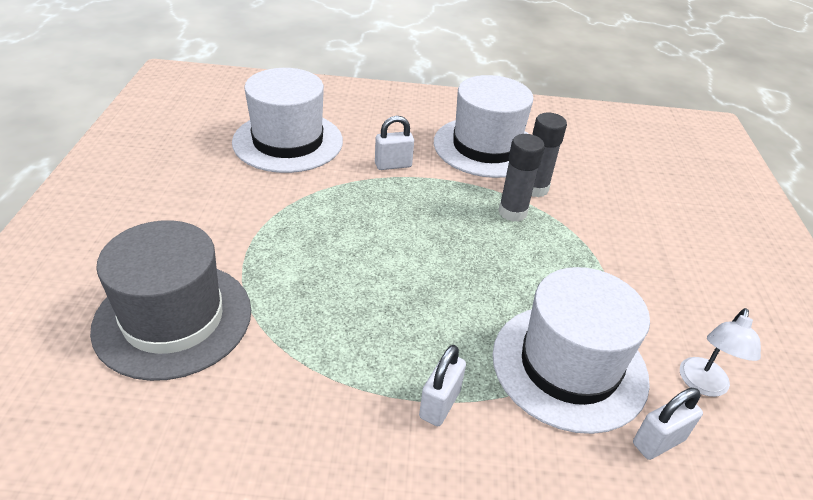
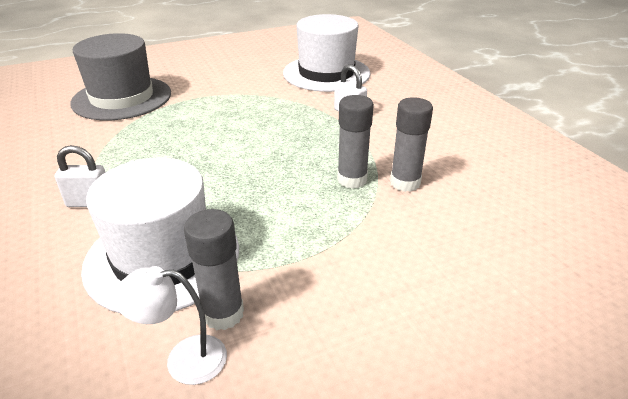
camera: 65 degrees right, 5 degrees down
(486, 147) = (437, 143): white hat -> none
(658, 347) = (223, 313): none -> grey glue stick
(658, 441) = (88, 334): white padlock -> none

